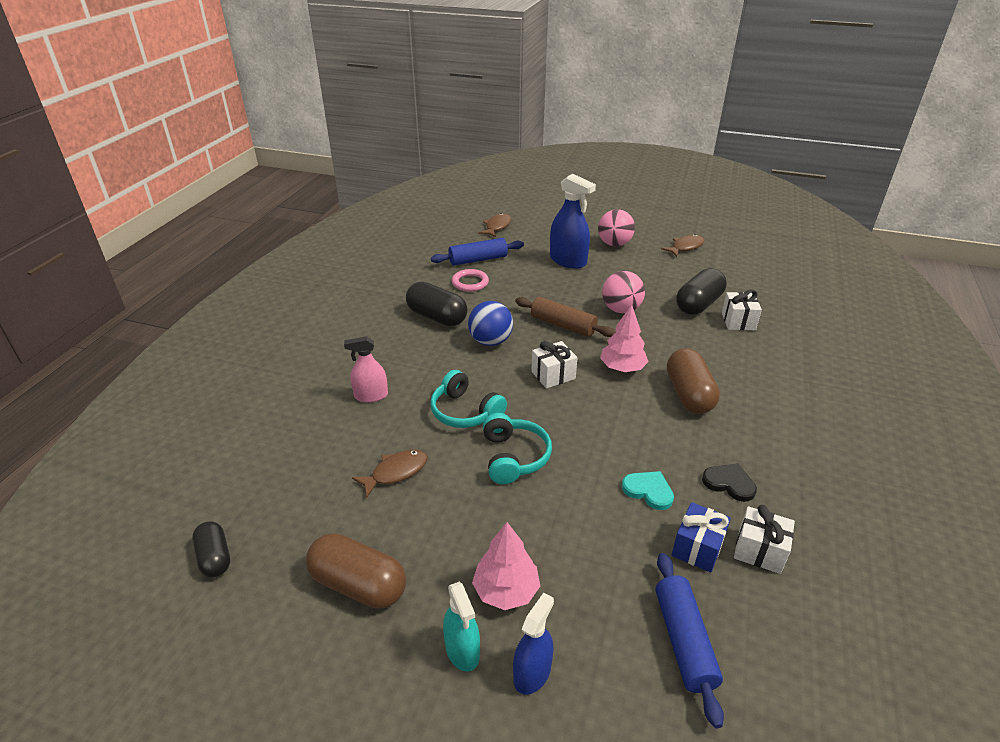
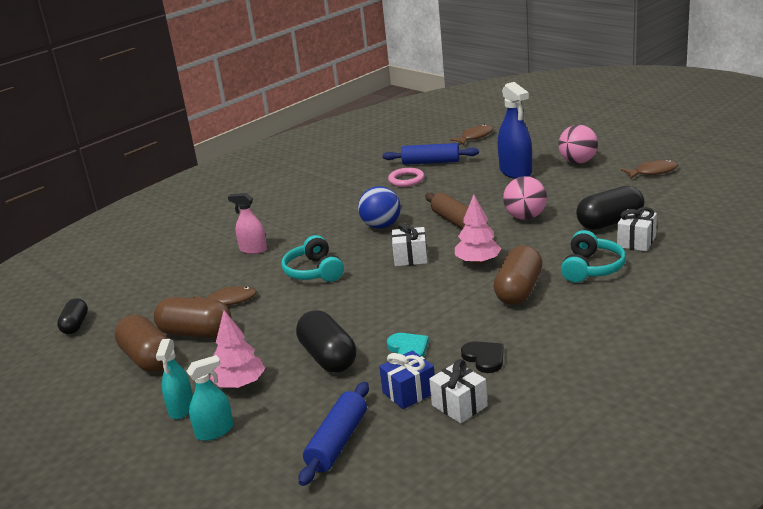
camera: 30 degrees right, 10 degrees down
(392, 529) = (196, 333): none -> brown capsule
(437, 317) = (353, 202): black capsule -> black capsule (328, 357)
(514, 457) = (323, 307): turquoise headphones -> turquoise headphones (591, 268)
(532, 673) = (214, 431): blue spray bottle -> turquoise spray bottle

